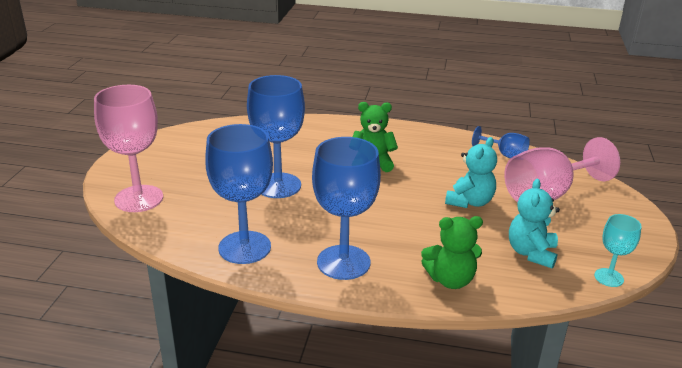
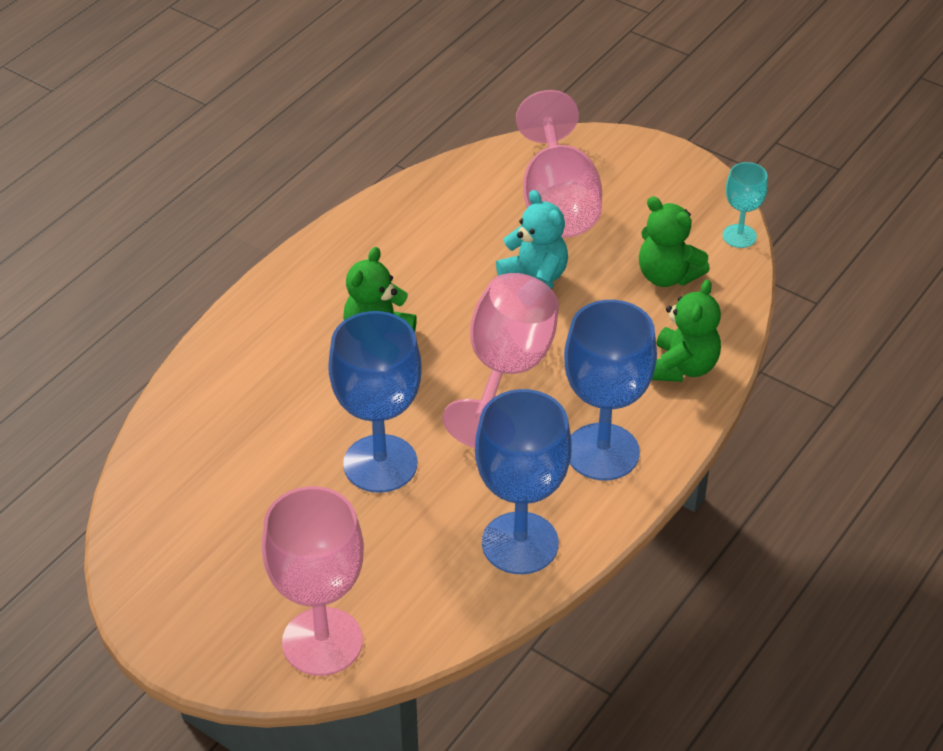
camera: 65 degrees left, 15 degrees up
(383, 209) = (506, 371): none -> pink goblet
(505, 155) = (440, 194): blue goblet -> none
(531, 253) = (667, 276): turquoise teddy bear -> green teddy bear

